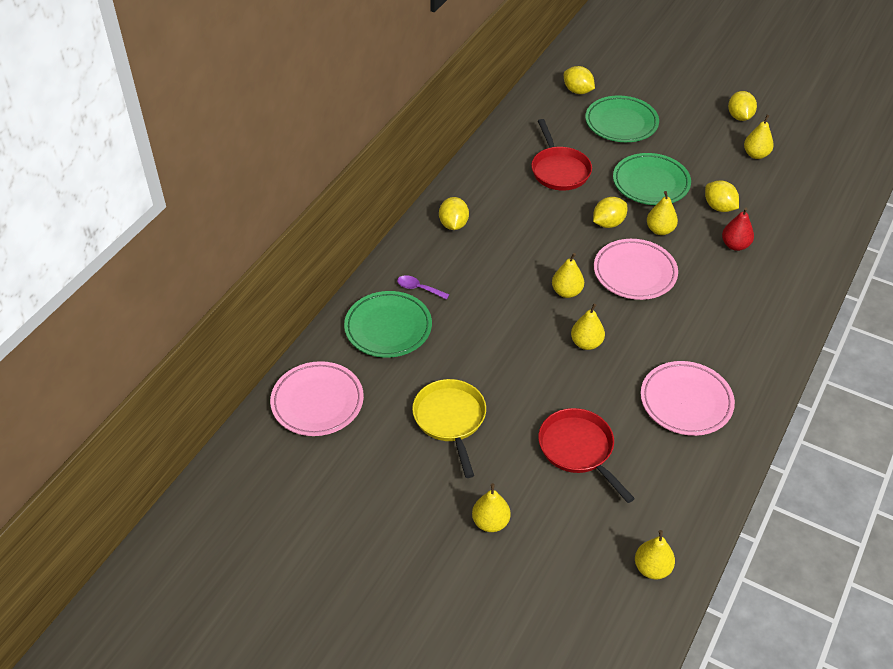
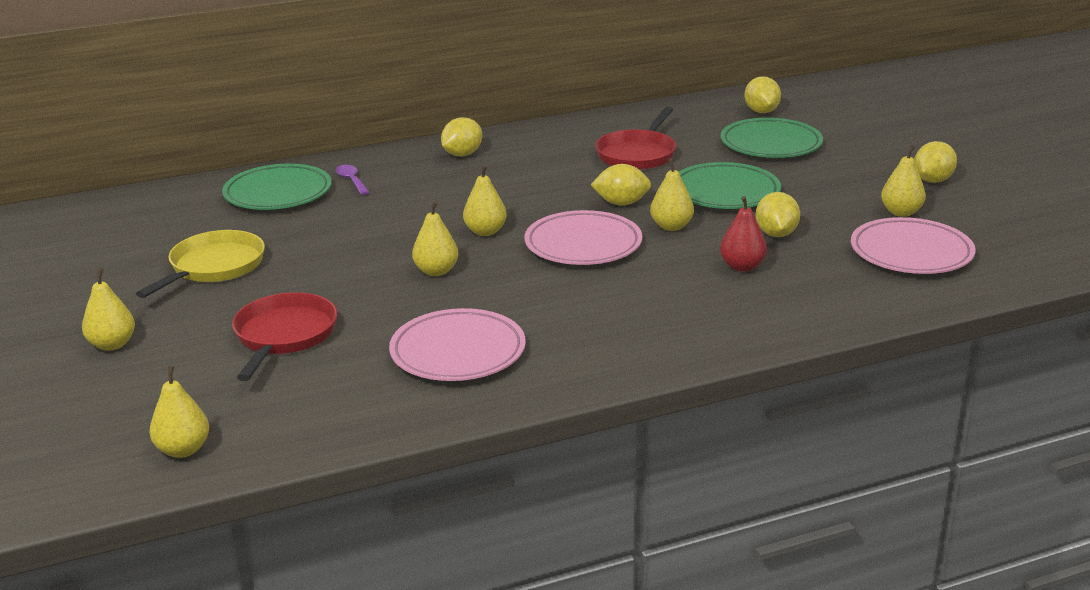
camera: 40 degrees right, 20 degrees down
(317, 402) = (134, 213): pink plate -> pink plate (911, 253)

